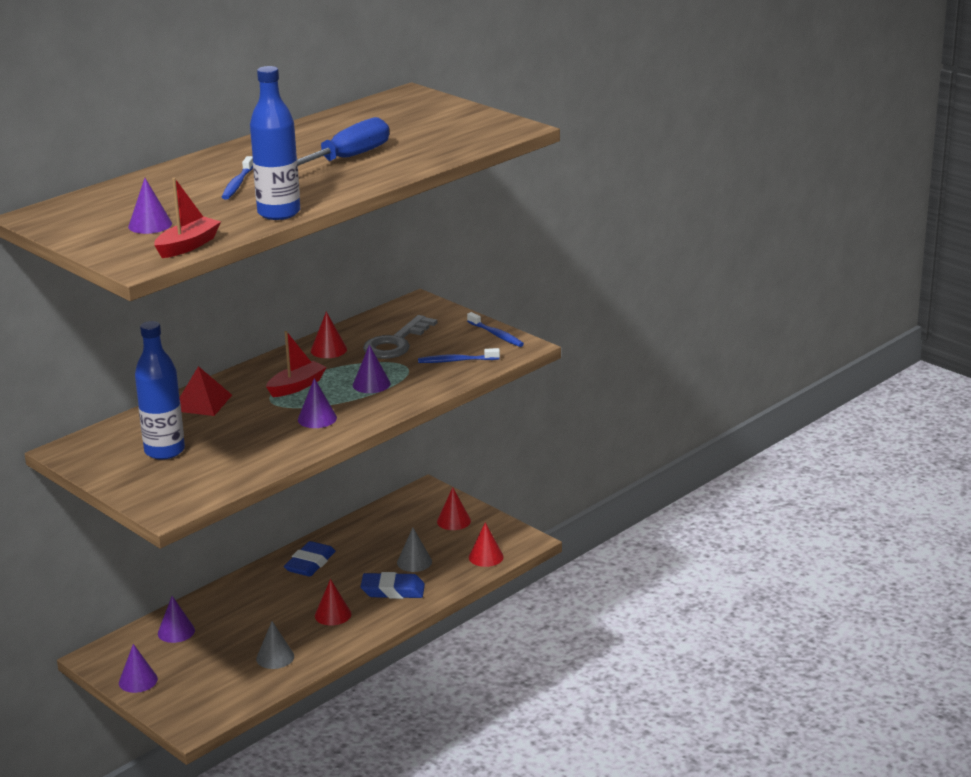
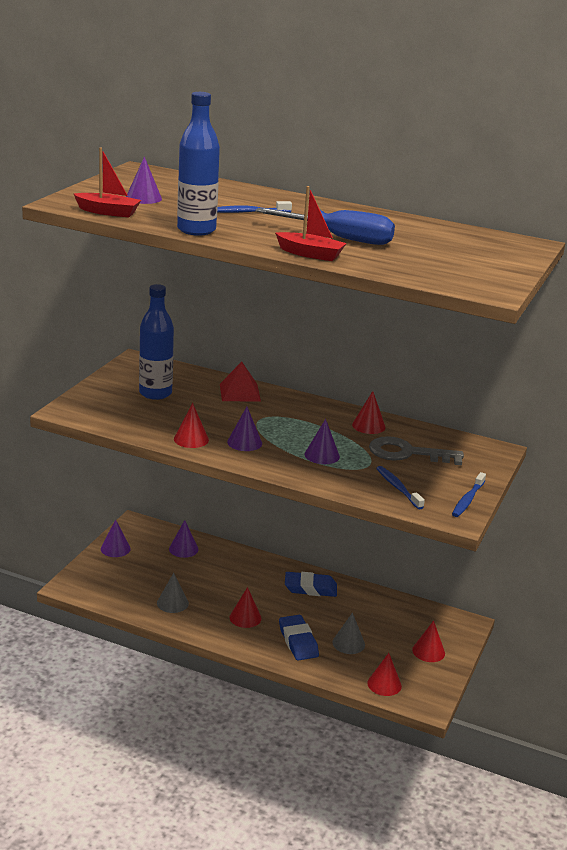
camera: 65 degrees right, 0 degrees up
(289, 446) = (191, 439): none -> red cone
(296, 386) = (293, 424): red boat -> red boat (310, 254)

